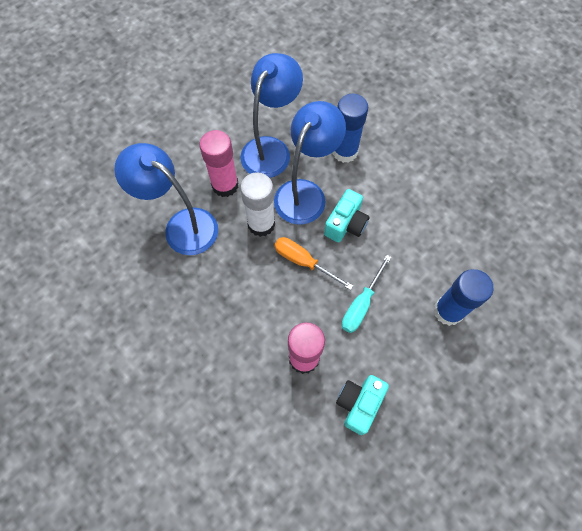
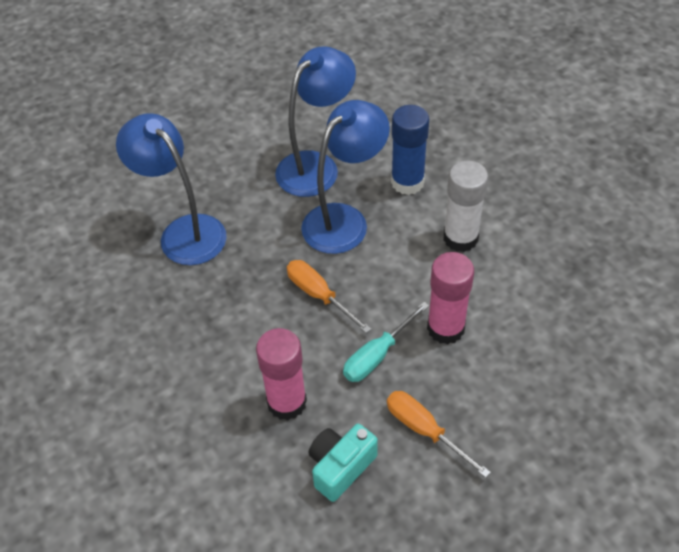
camera: 15 degrees right, 15 degrees down
(225, 185) = (248, 196): pink glue stick -> pink glue stick (445, 328)
(261, 224) = (279, 245): white glue stick -> white glue stick (460, 238)
(346, 224) = (385, 262): turquoise camera -> none
(412, 360) = (425, 430): none -> orange screwdriver
(448, 311) = (488, 383): blue glue stick -> none

